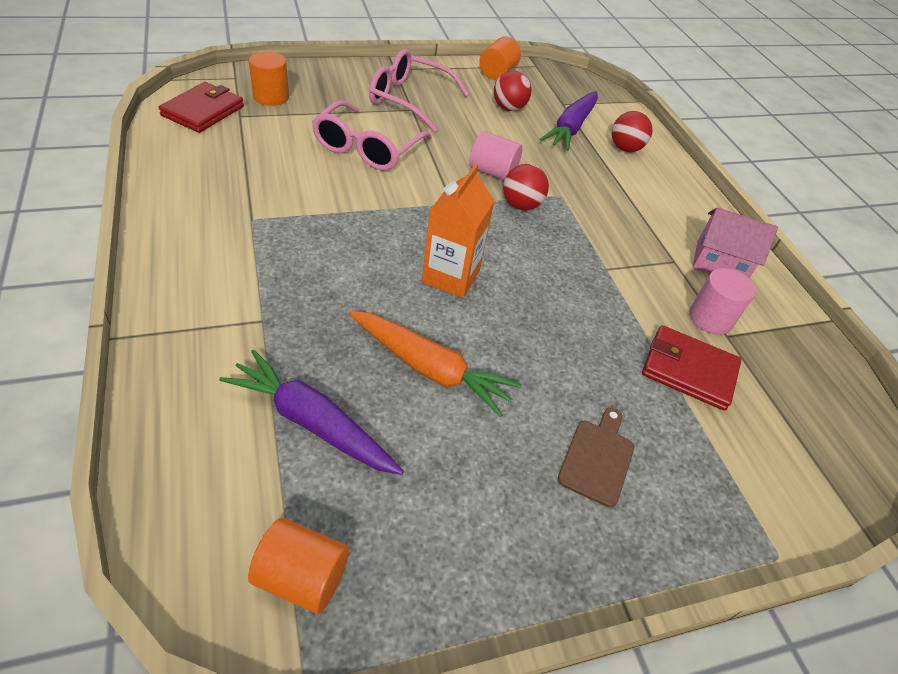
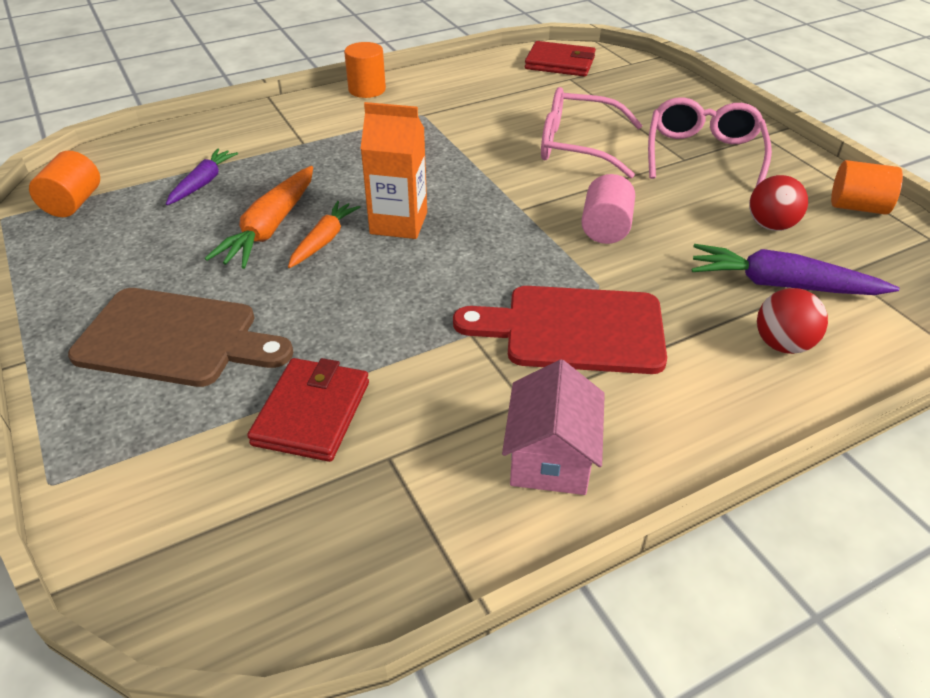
camera: 85 degrees right, 5 degrees down
(271, 97) = (617, 84): orange cylinder -> orange cylinder (367, 90)
(311, 422) = (203, 183): purple carrot -> purple carrot, size x0.64
(464, 331) = (324, 240): none -> orange carrot
(521, 205) = (554, 256): red ball -> none
(597, 458) = (175, 338): brown cutting board -> brown cutting board, size x1.84
(606, 220) = (574, 330): none -> red cutting board
(710, 318) = (417, 439): pink cylinder -> none

